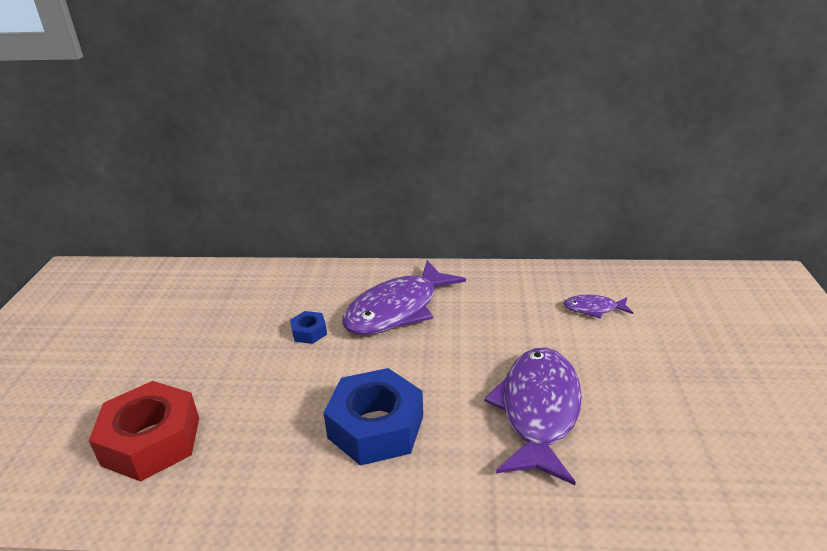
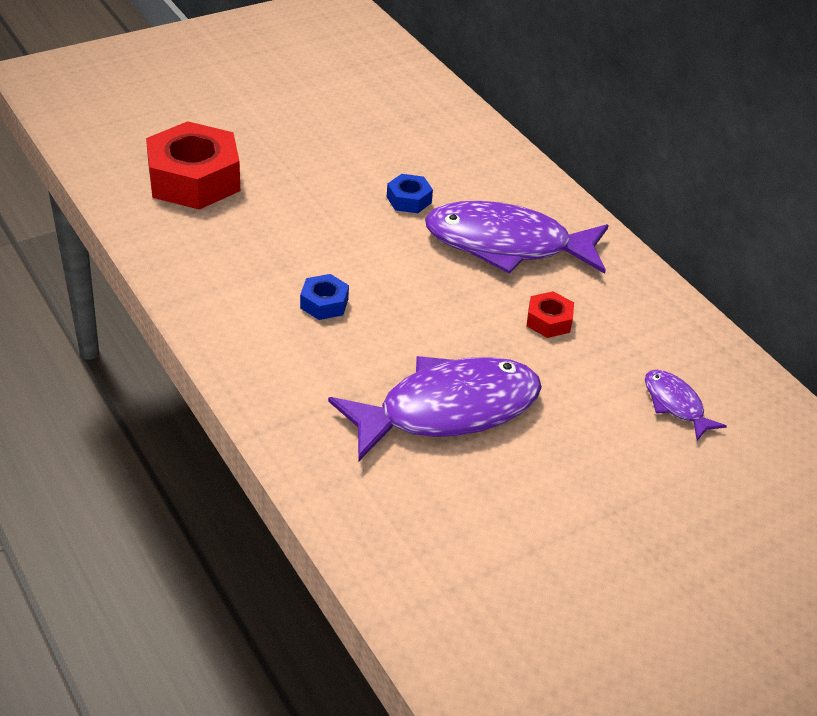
camera: 50 degrees right, 10 degrees up
(376, 427) = (324, 303): blue nut -> blue nut, size x0.46
(484, 324) = (548, 321): none -> red nut

